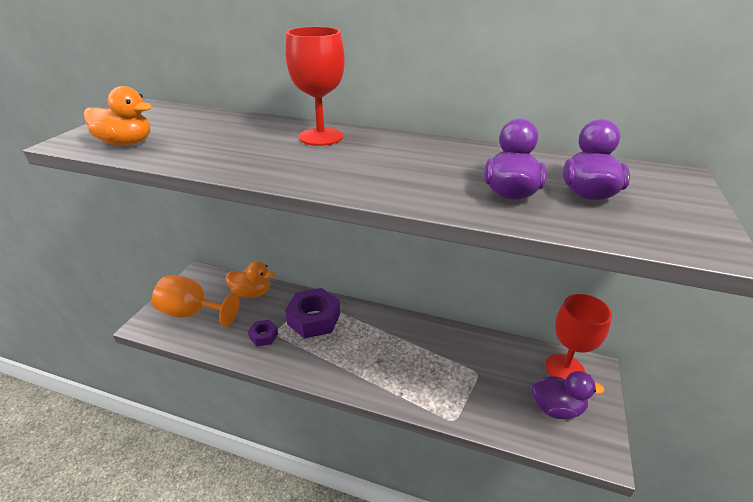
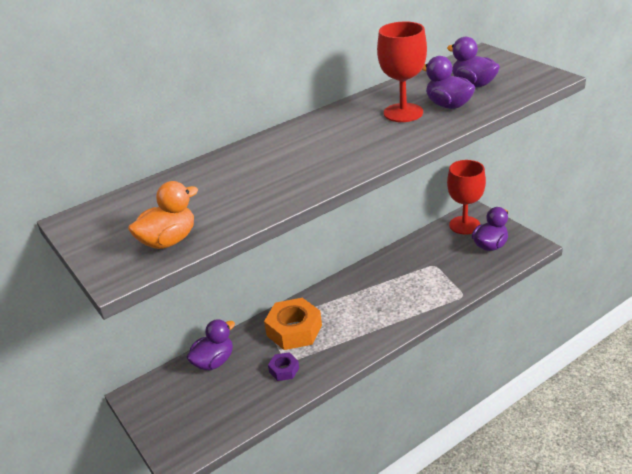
camera: 50 degrees left, 0 degrees up
(192, 313) = (198, 414): orange goblet -> none
(251, 293) = (214, 361): orange duck -> purple duck
(314, 319) = (294, 330): purple nut -> orange nut
(321, 137) = (281, 145): red goblet -> red goblet (403, 113)

